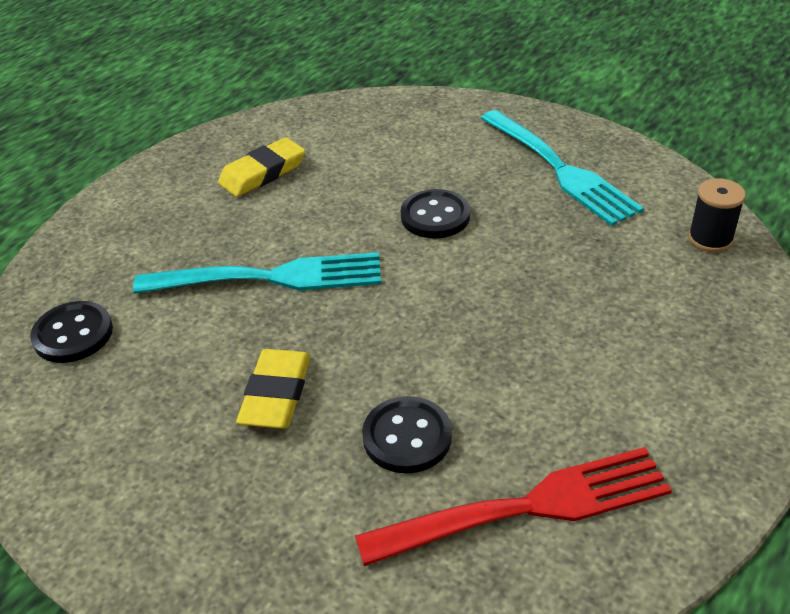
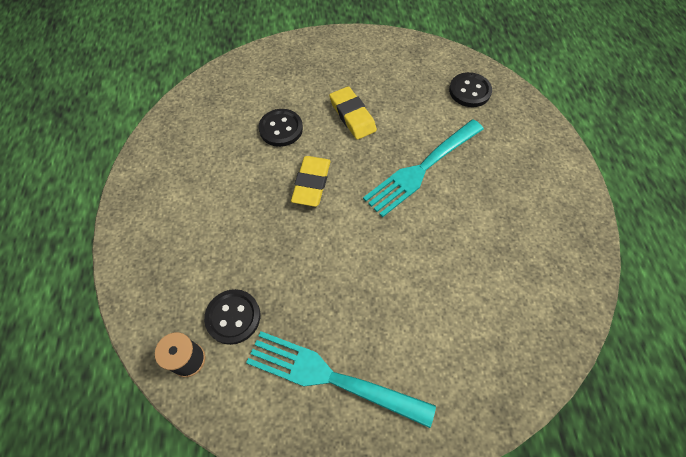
camera: 140 degrees right, 20 degrees up
(263, 173) = (519, 241): yellow eraser -> yellow eraser (311, 183)
(435, 216) = (378, 269): black button -> black button (233, 317)
(525, 508) = (213, 127): red fork -> none

